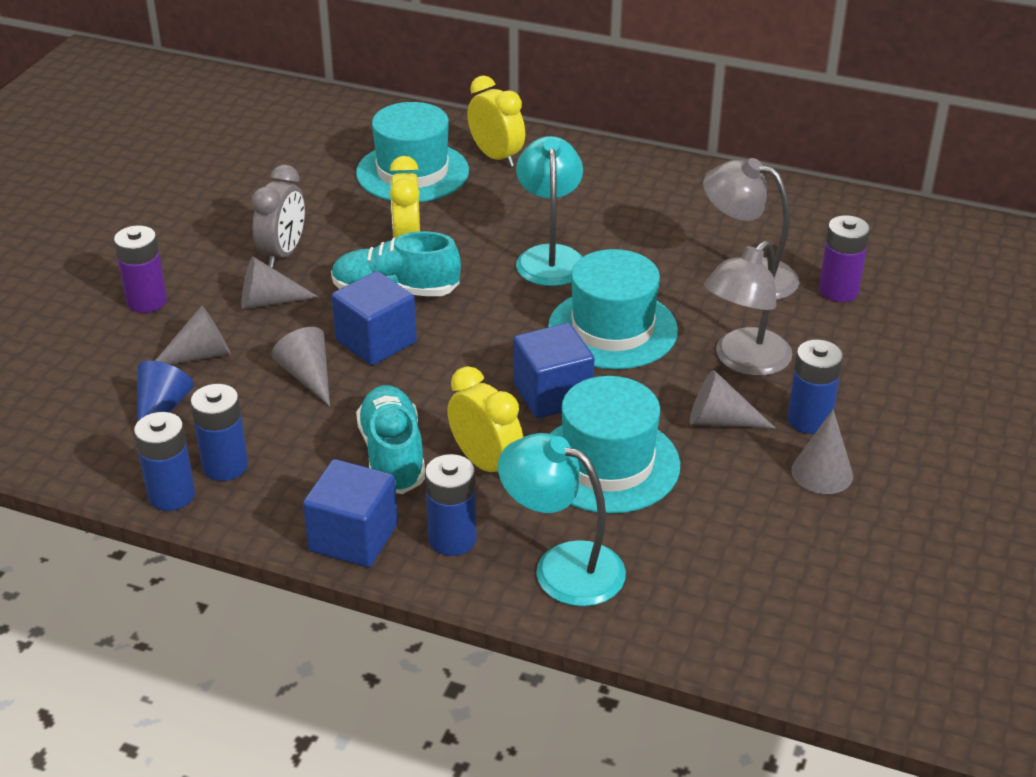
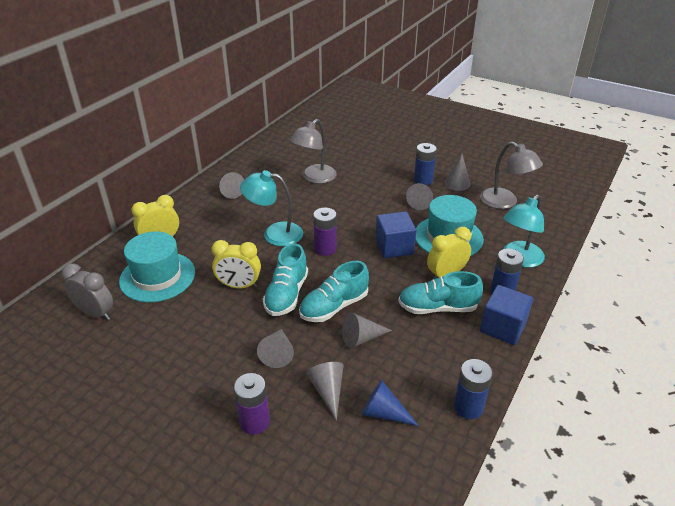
camera: 80 degrees left, 0 degrees up
(225, 466) = (442, 380): blue battery -> none
(283, 253) = (224, 343): grey clock -> grey clock (96, 313)
(376, 341) = (334, 306): blue cube -> turquoise shoe
(612, 329) = (345, 222): turquoise hat -> none
(659, 192) = (230, 191): none -> grey cone
(744, 361) = (379, 189): grey lamp -> grey lamp (505, 202)
(838, 290) = (334, 157): purple battery -> purple battery (325, 249)

